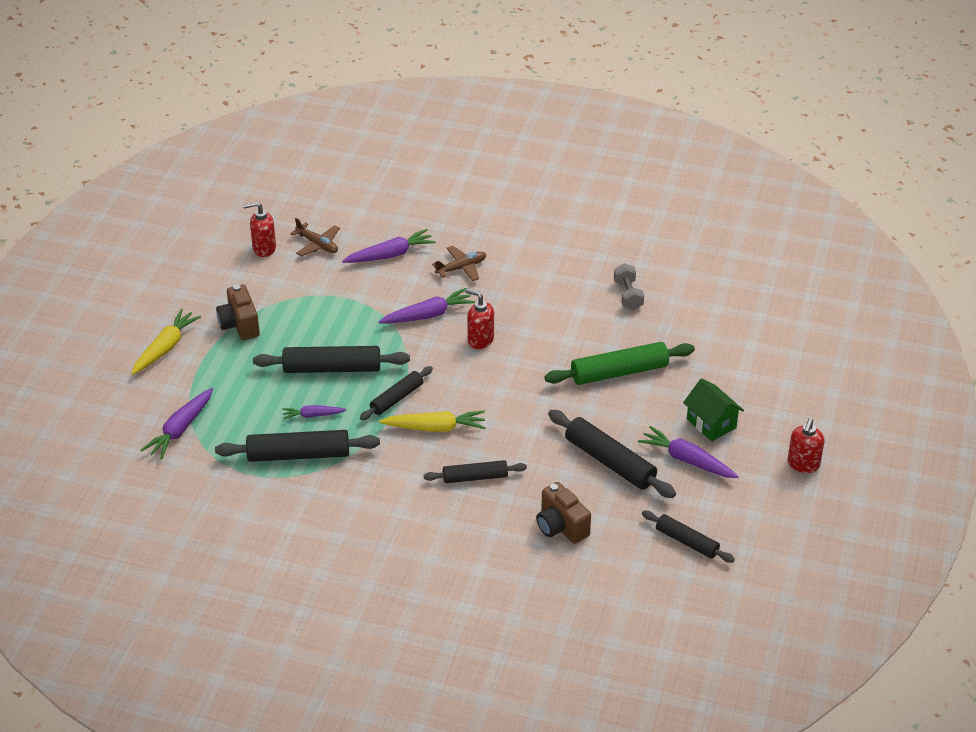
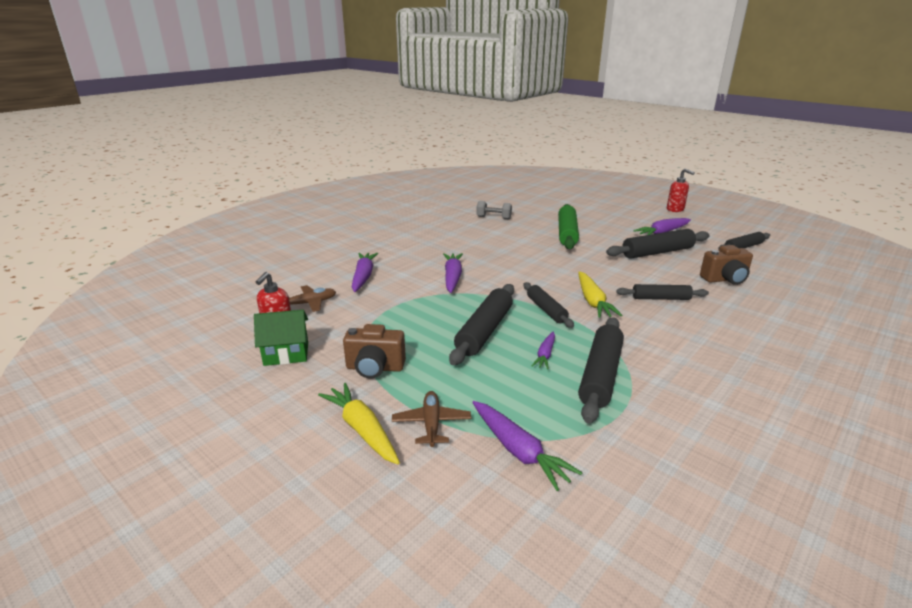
camera: 65 degrees left, 15 degrees down
(435, 427) = (593, 301): yellow carrot -> yellow carrot turned 150 degrees clockwise
(461, 268) = (411, 256): brown plane -> brown plane (431, 424)
(475, 477) = (660, 298): black rolling pin -> black rolling pin turned 75 degrees clockwise
(480, 340) = (499, 265): red soap dispenser -> none
(711, 423) = (630, 221): green house -> green house (286, 354)

